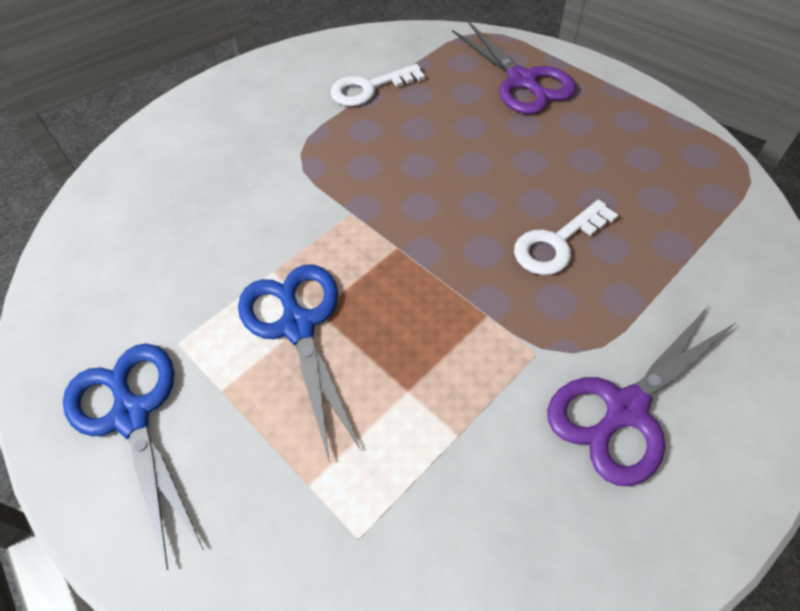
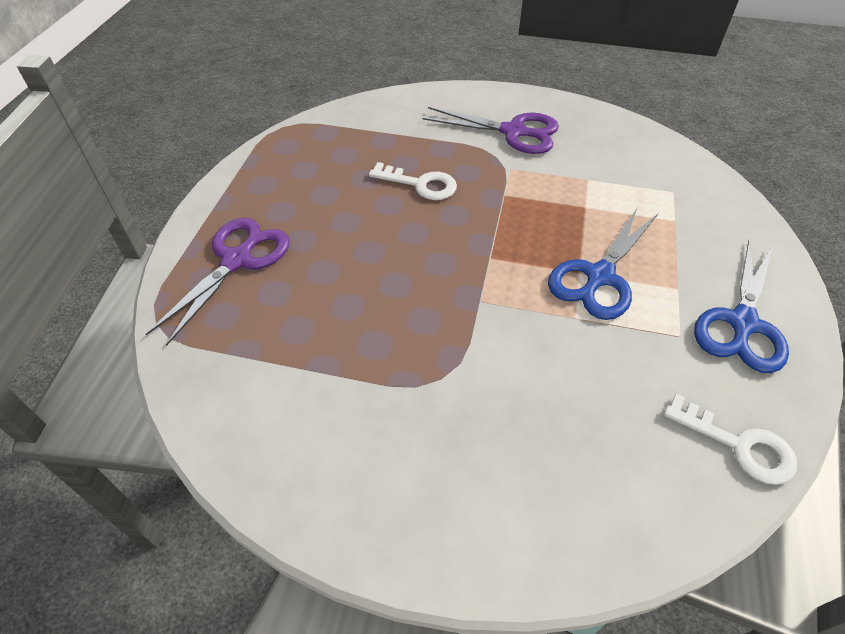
camera: 125 degrees left, 5 degrees down
(369, 88) = (308, 373): white key -> white key (739, 445)

